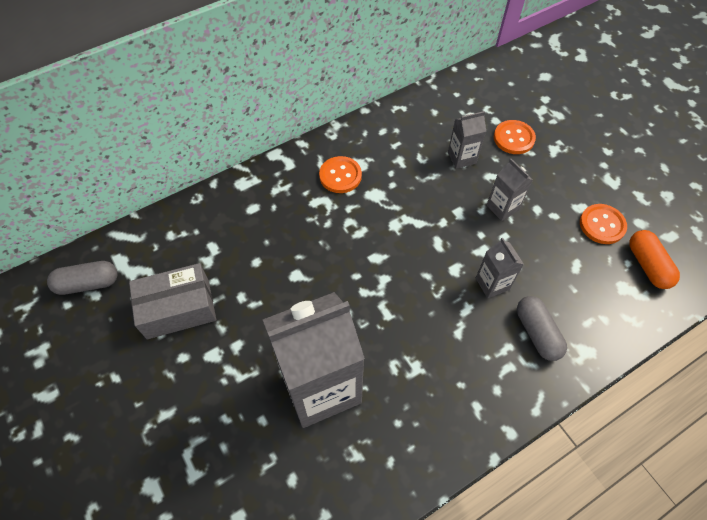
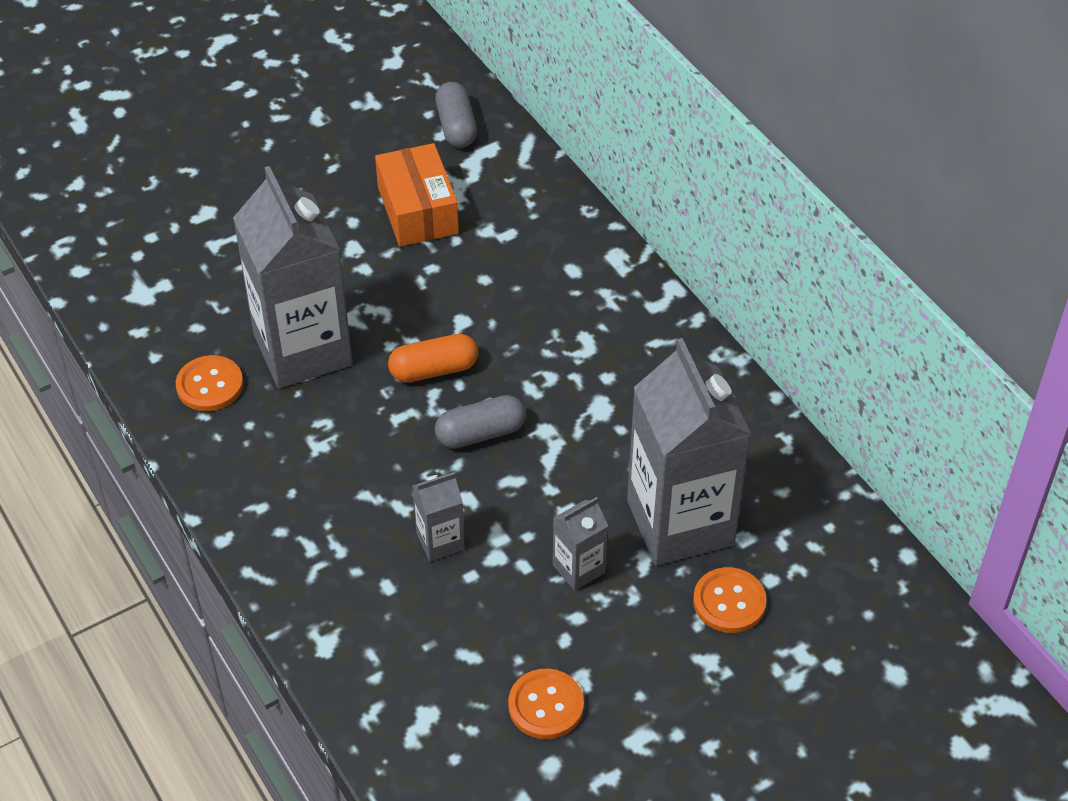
camera: 90 degrees right, 10 degrees down
(178, 308) = (417, 210): grey box -> orange box
(340, 176) = (635, 365): orange button -> orange button (210, 385)
(461, 158) = (680, 522): grey carton -> grey carton, size x2.25
(537, 333) = (358, 587): grey capsule -> grey capsule (480, 433)
(647, 265) = (466, 757): orange capsule -> orange capsule (434, 370)

